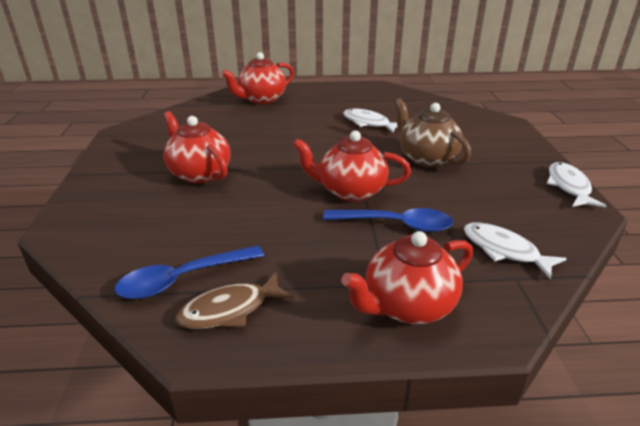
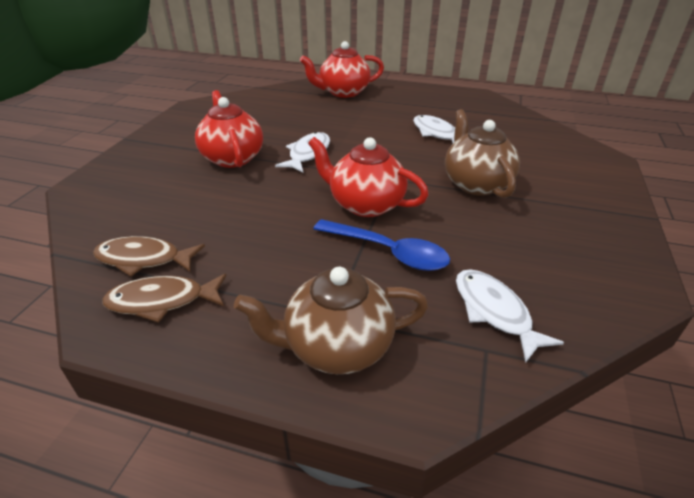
camera: 20 degrees right, 5 degrees up
(182, 279) = (143, 259): blue spoon -> brown fish
(407, 305) = (336, 346): red teapot -> brown teapot
(568, 186) = (635, 252): white fish -> white fish (308, 154)

